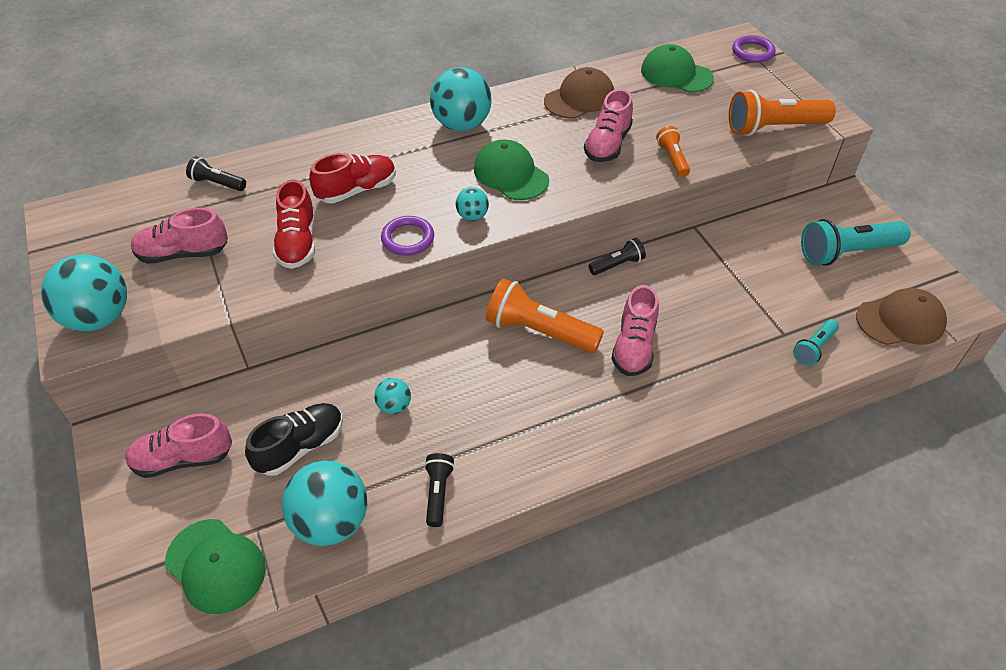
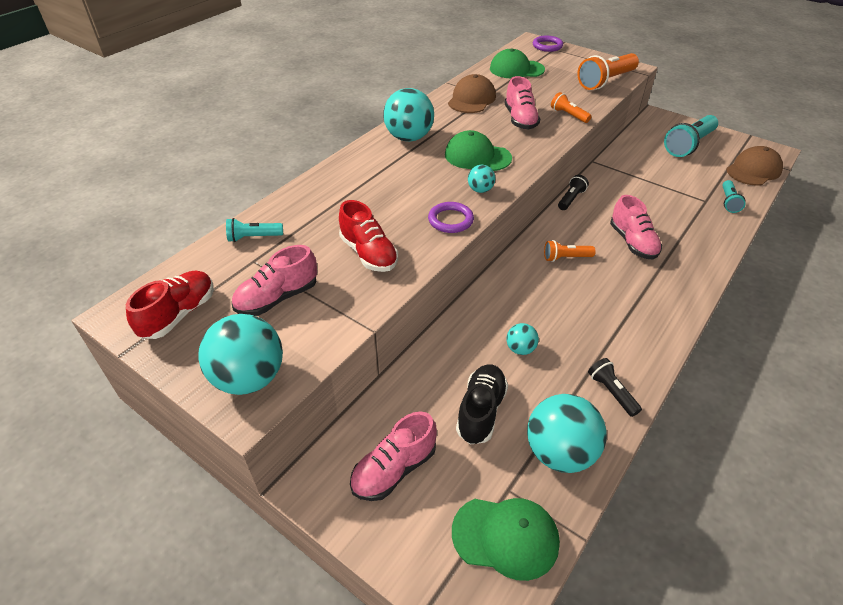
camera: 30 degrees left, 5 degrees down
(217, 183) = (254, 237): black flashlight -> turquoise flashlight
(357, 190) = (377, 203): red shoe -> red shoe (179, 314)
(539, 331) = (566, 258): orange flashlight -> orange flashlight, size x0.53

